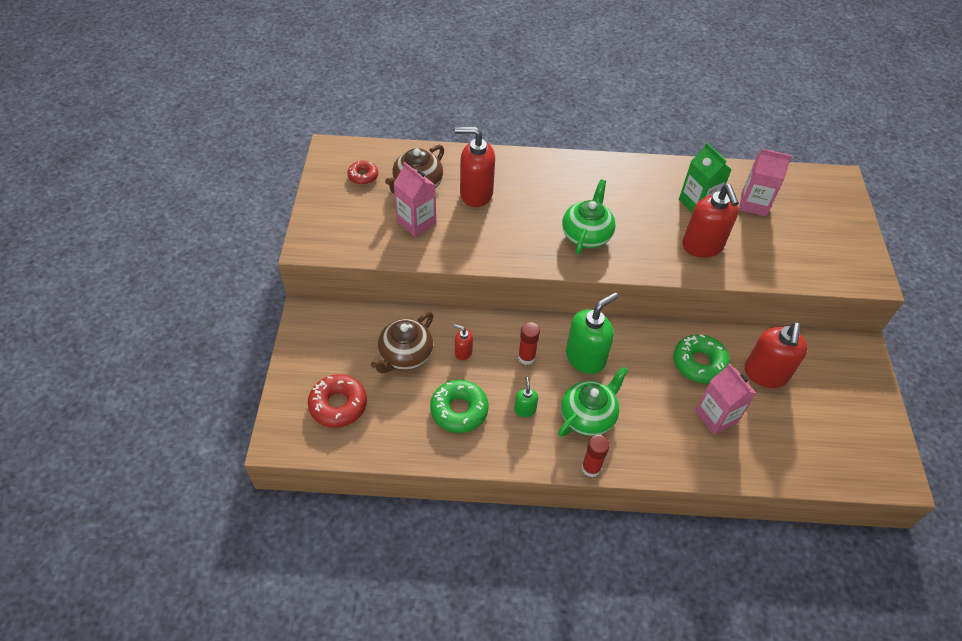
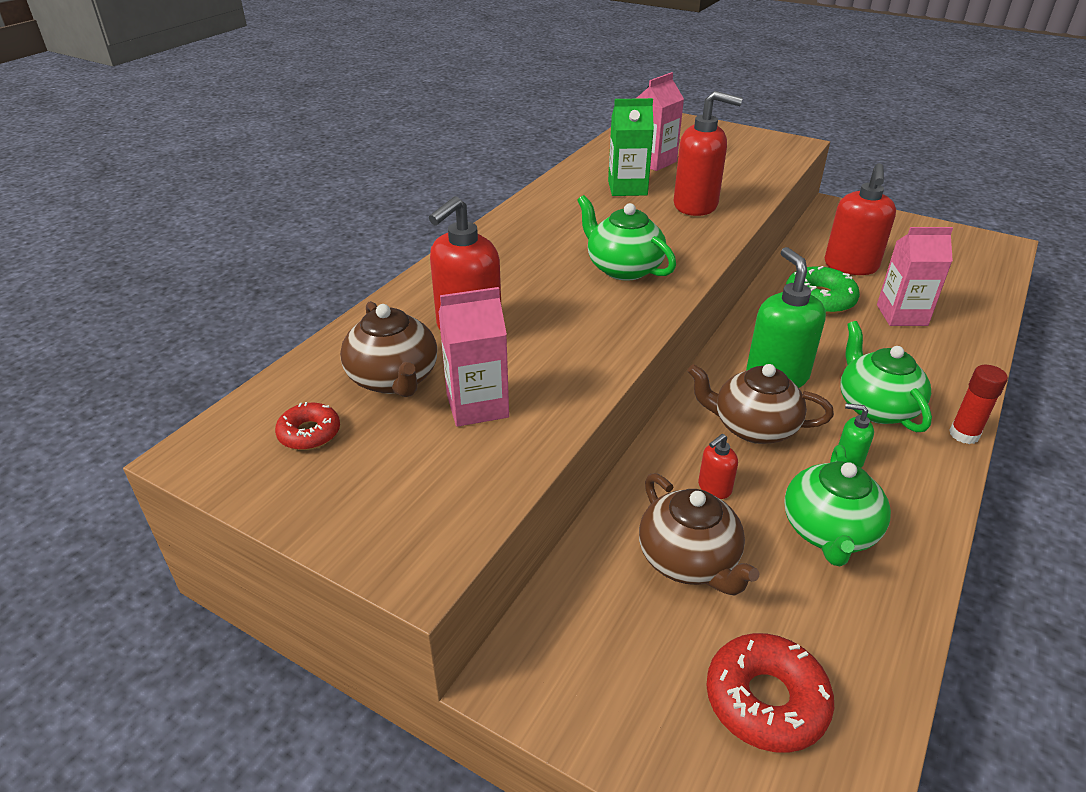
camera: 60 degrees left, 15 degrees down
(459, 410) = (829, 532): green donut -> green teapot
(526, 357) = (753, 427): red glue stick -> brown teapot
(765, 374) = (850, 266): red soap dispenser -> red soap dispenser turned 60 degrees clockwise

